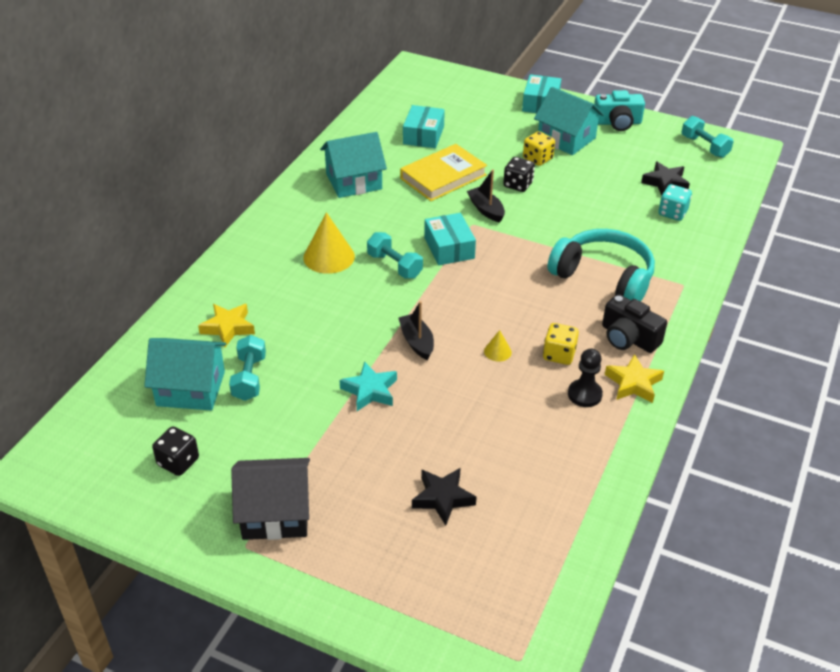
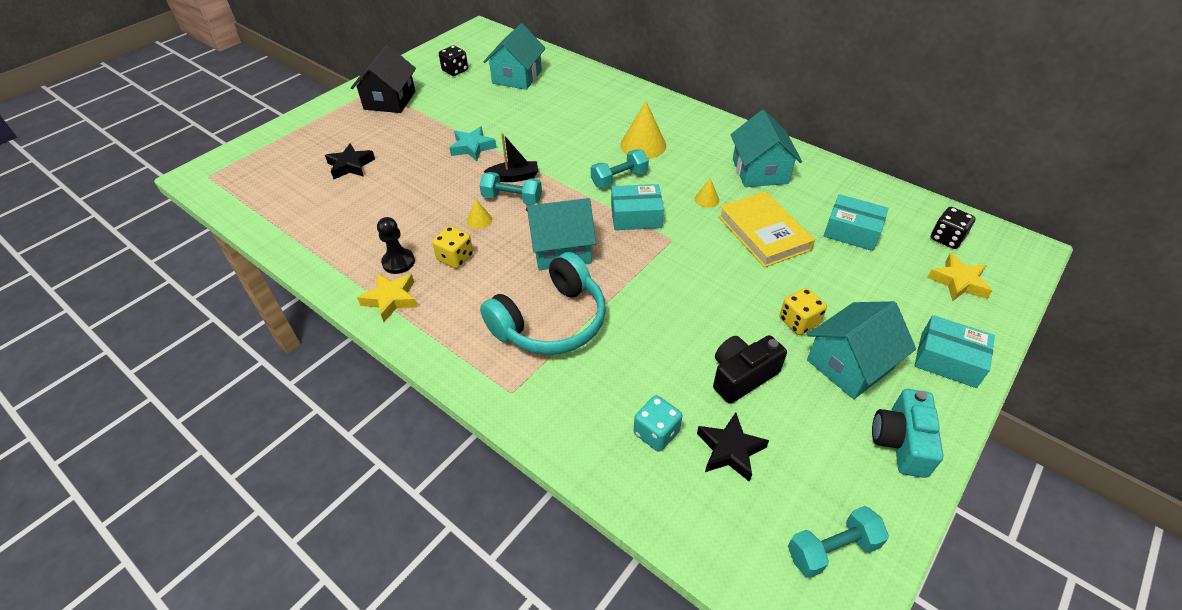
camera: 105 degrees right, 5 degrees up
(228, 327) = (572, 93): yellow star -> yellow star (958, 282)
(249, 378) = (515, 99): turquoise dumbbell -> turquoise dumbbell (512, 199)
(408, 209) = (706, 199): none -> yellow cone
(486, 210) = (696, 254): black boat -> none
(515, 287) = (561, 249): none -> turquoise house
(518, 184) = (742, 290): black dice -> black dice (946, 238)
(628, 338) = (451, 314): black camera -> black camera (742, 376)

